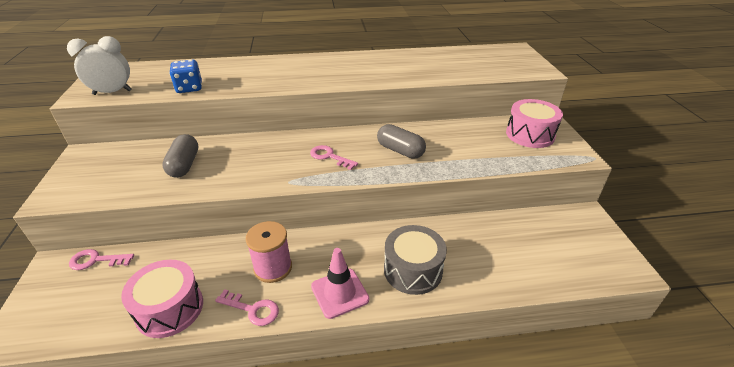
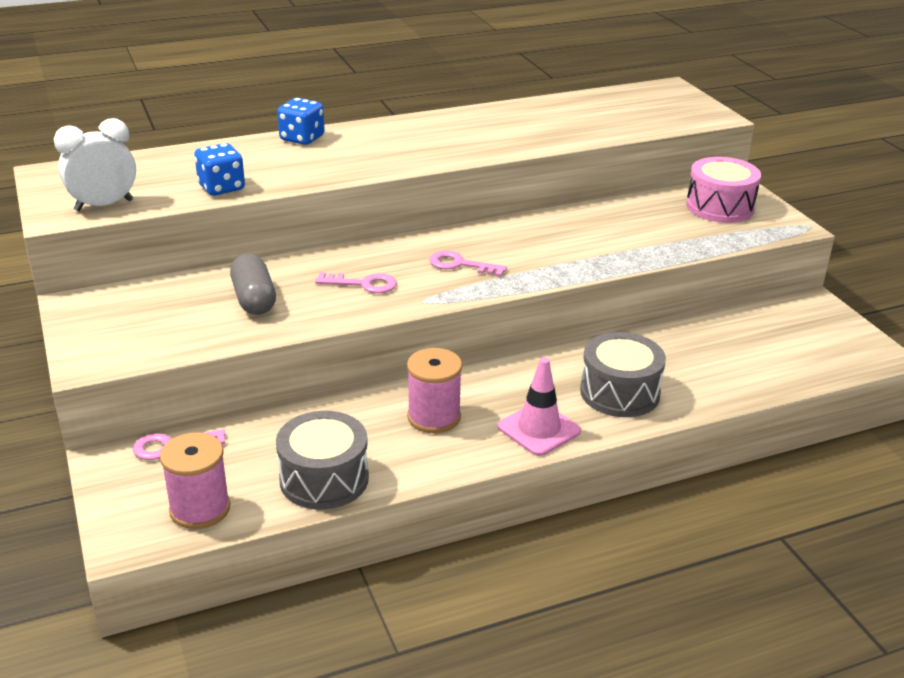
camera: 15 degrees left, 5 degrees down
(75, 318) = (200, 509): none -> pink spool
(170, 309) = (324, 479): pink drum -> grey drum
(252, 309) = (436, 462): pink key -> pink key (363, 284)
(263, 61) = (302, 138): none -> blue dice
(400, 151) = (555, 246): grey capsule -> none

